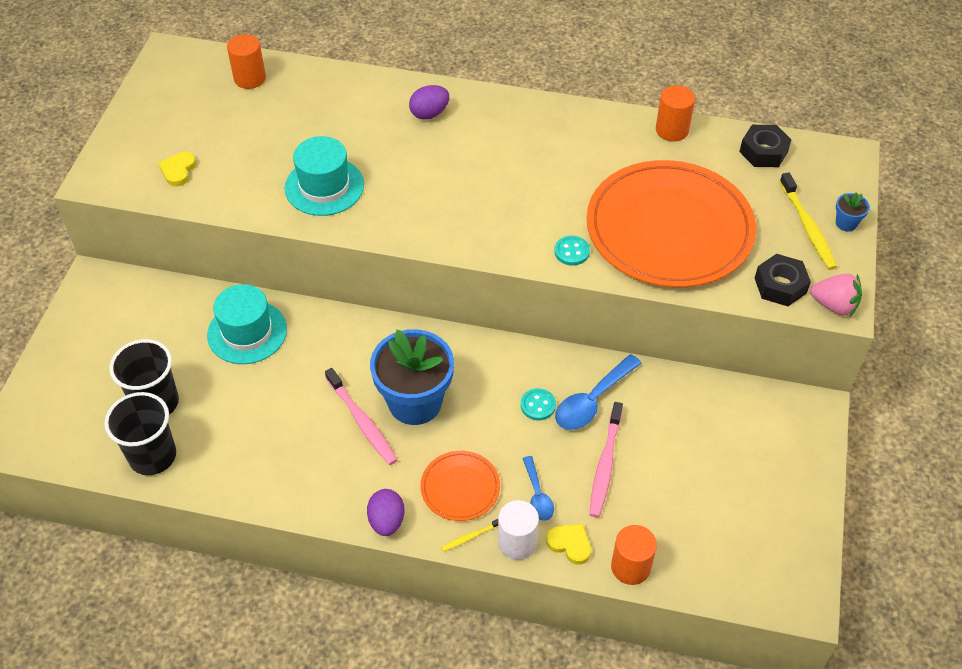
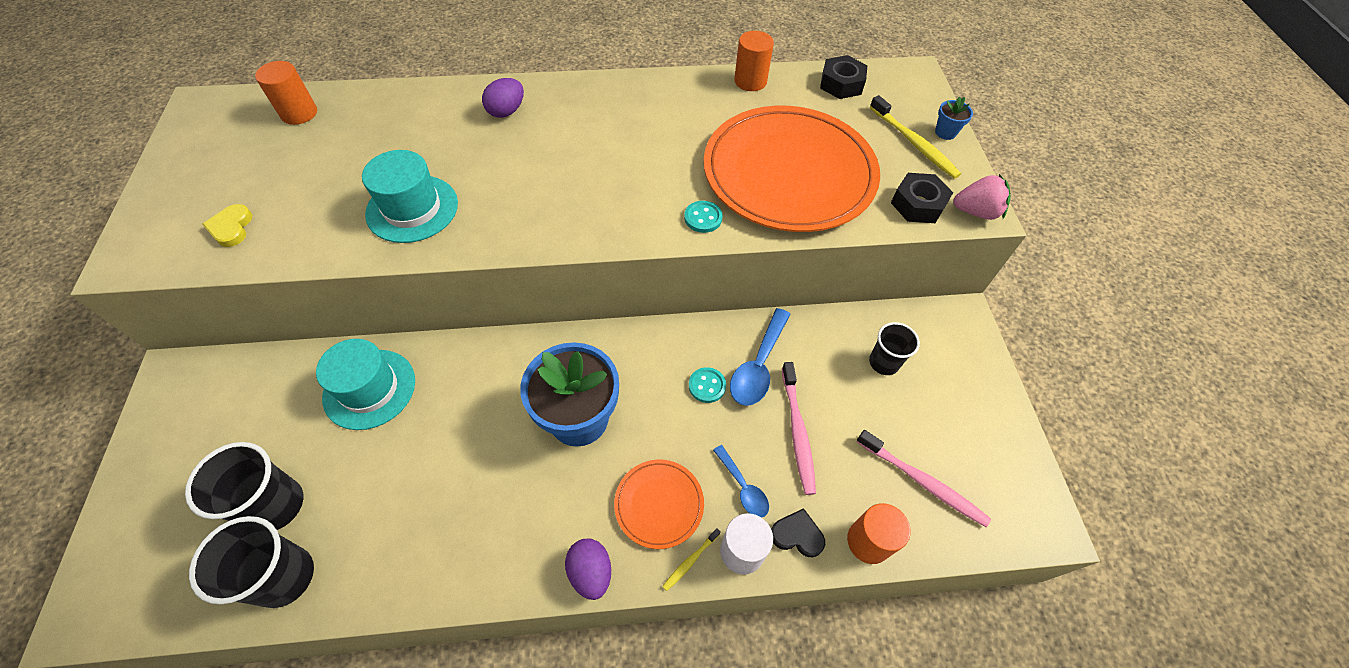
camera: 20 degrees left, 5 degrees up
(362, 422) = (528, 458): pink toothbrush -> pink toothbrush (923, 482)
(570, 544) = (797, 535): yellow heart -> black heart
(714, 429) = (884, 362): none -> black cup

